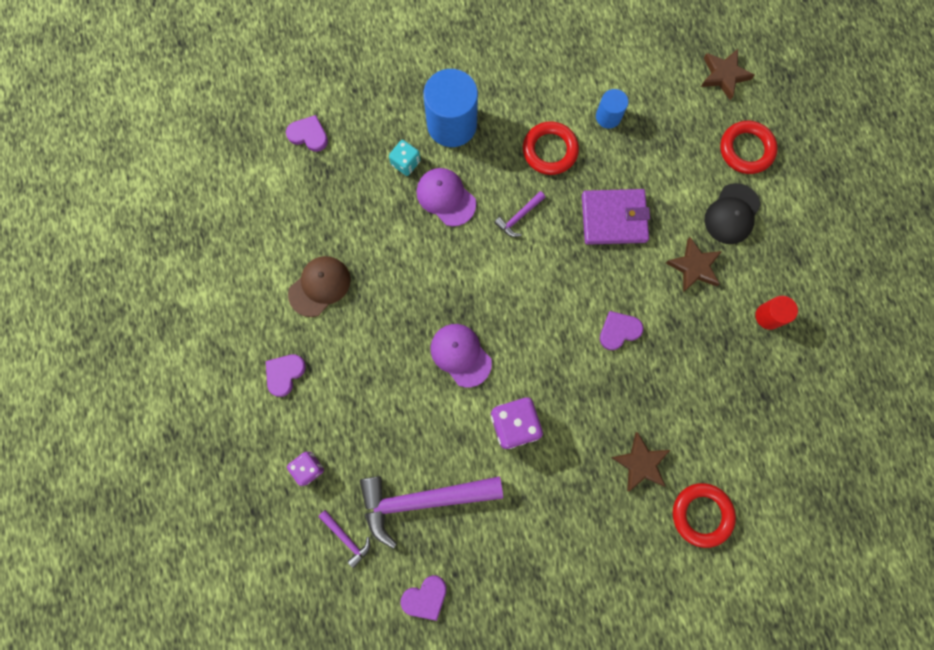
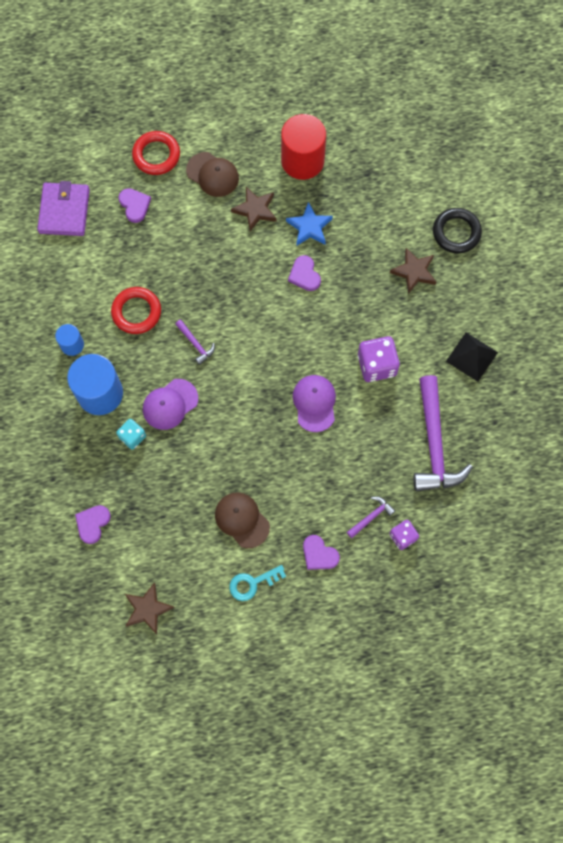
camera: 85 degrees left, 5 degrees down
(250, 304) = (252, 583): none -> turquoise key
(346, 538) = (462, 507): purple hammer -> purple hammer (371, 517)
(425, 597) = (512, 447): purple heart -> purple heart (134, 205)
(460, 355) = (314, 403): purple cap -> purple cap turned 120 degrees clockwise
(537, 542) = (472, 356): none -> black pyramid
(608, 117) = (111, 260): blue cylinder -> blue cylinder (72, 345)
(614, 218) = (206, 267): purple wallet -> purple wallet (64, 211)
(681, 331) = (309, 227): none -> blue star
(701, 514) = (456, 232): red ring -> black ring
(724, 75) = (85, 162): brown star -> brown star (147, 609)
(732, 214) = (212, 174): black cap -> brown cap
(768, 316) = (302, 160): red cylinder -> red cylinder, size x1.93

